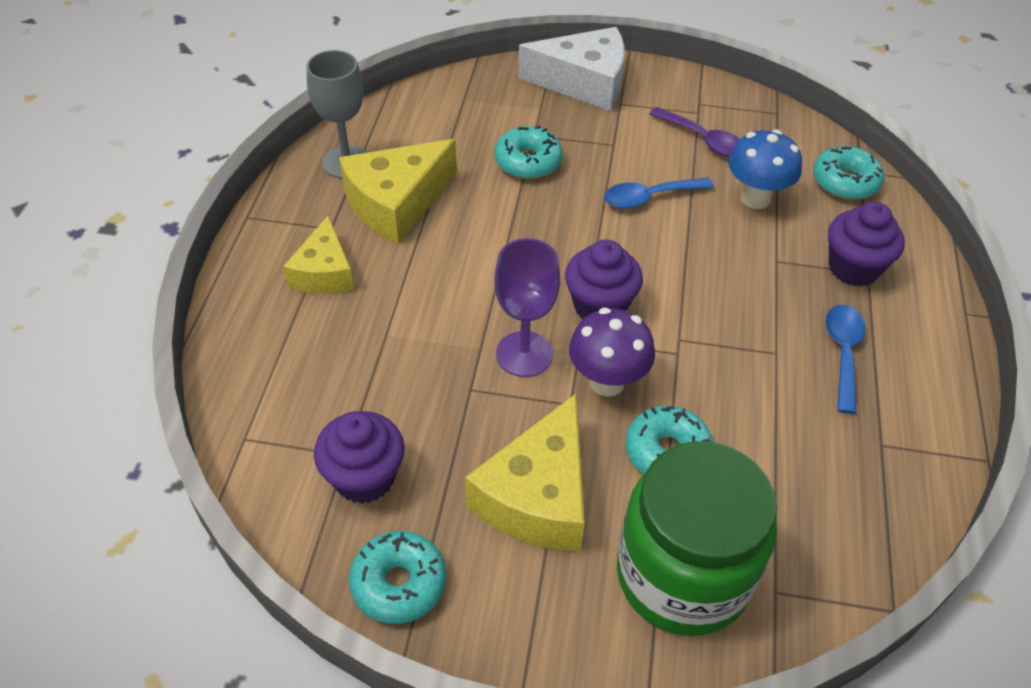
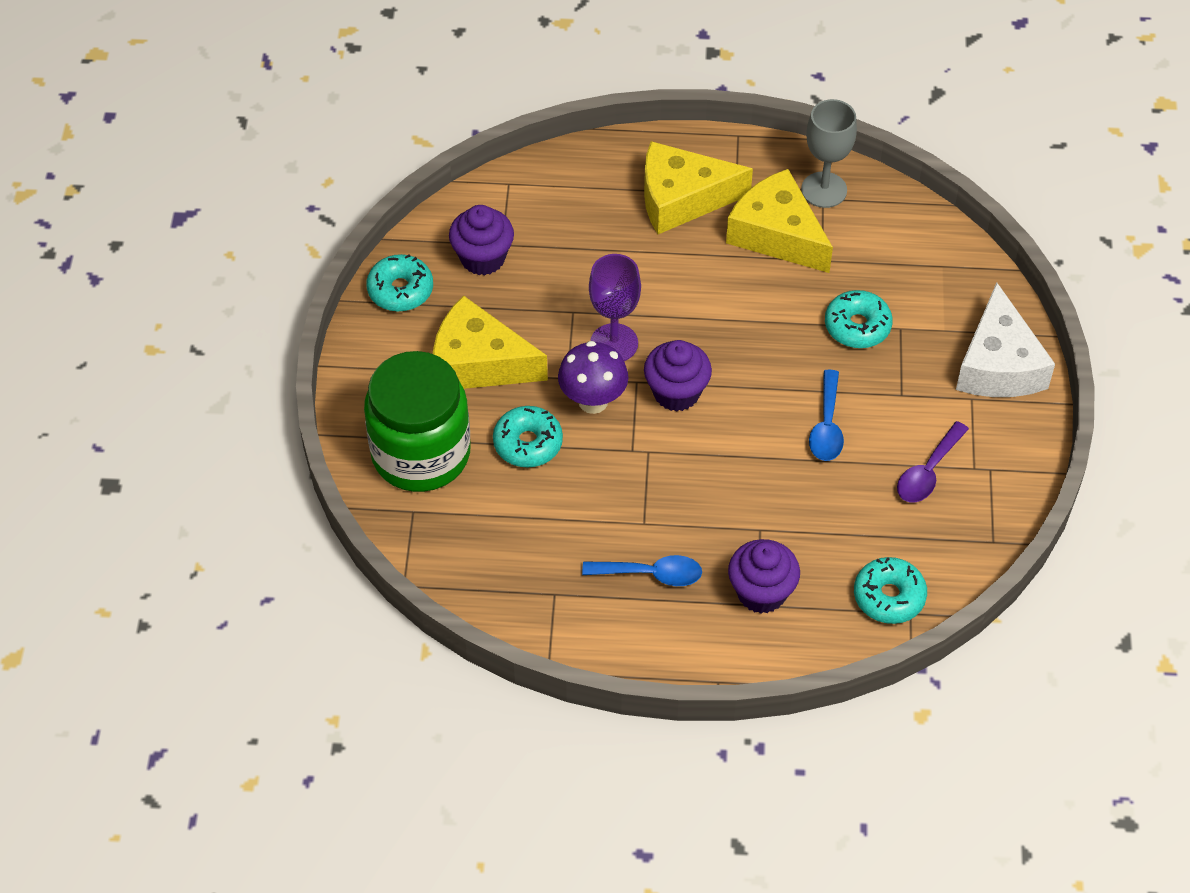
camera: 85 degrees right, 5 degrees up
(324, 272) = (682, 199): yellow cheese -> yellow cheese, size x1.56
(649, 197) = (827, 426): blue spoon -> blue spoon turned 150 degrees counterclockwise
(755, 198) = (845, 515): blue mushroom -> none

